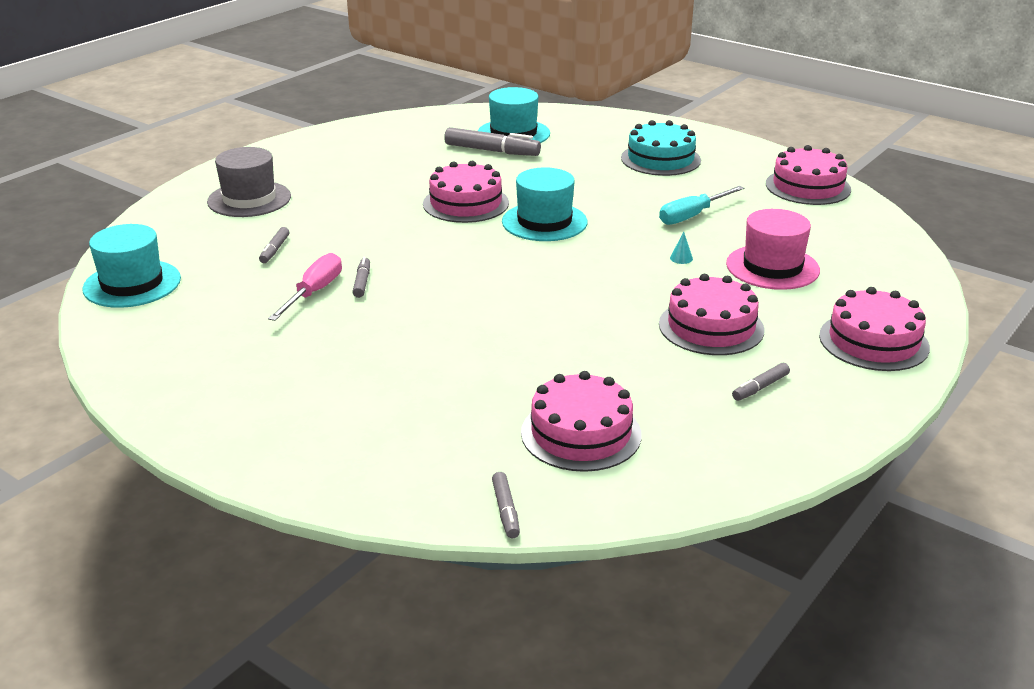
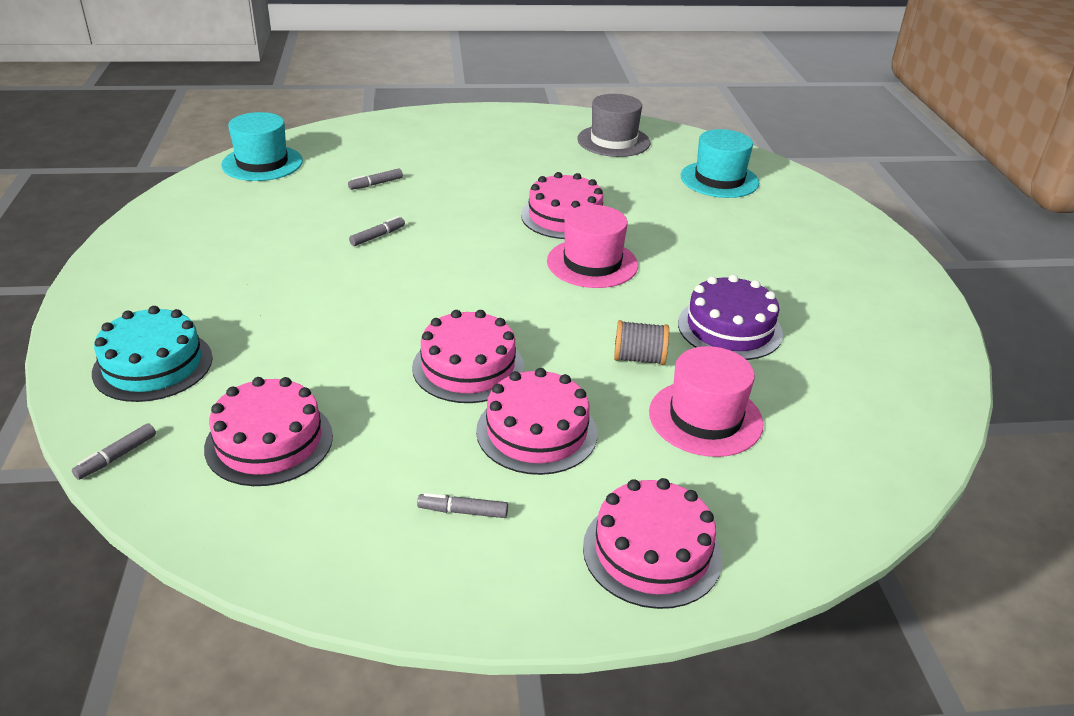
camera: 45 degrees right, 5 degrees up
(249, 199) = (433, 141): grey hat -> grey hat (613, 141)
(314, 292) = (337, 226): pink screwdriver -> none
(492, 151) = (672, 185): grey marker -> none
(544, 222) = (592, 263): turquoise hat -> pink hat
(660, 159) = (808, 263): turquoise cake -> turquoise cake (153, 365)
(681, 258) = (639, 358): turquoise cone -> grey spool
(692, 216) = (729, 328): turquoise screwdriver -> purple cake
(808, 186) = (911, 367): pink cake -> pink cake (468, 367)

